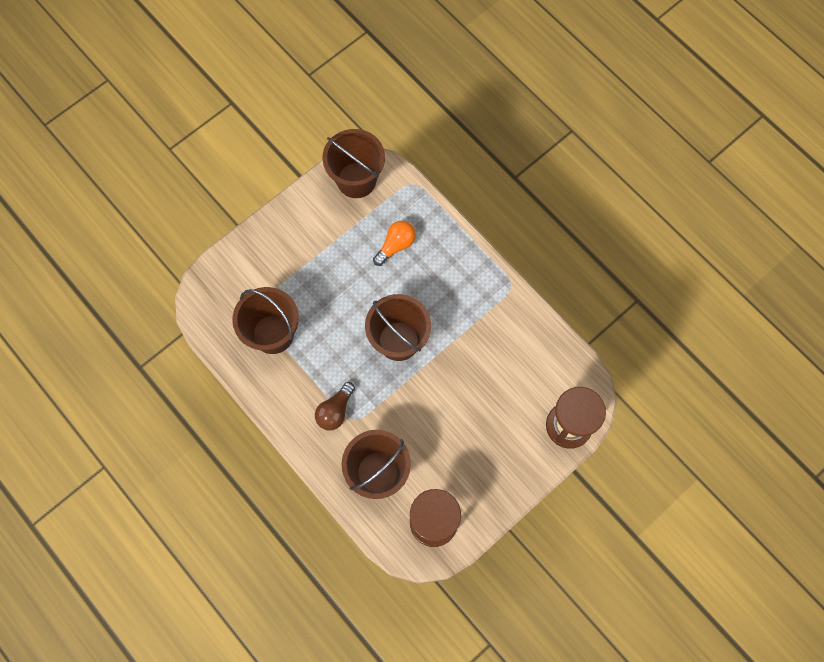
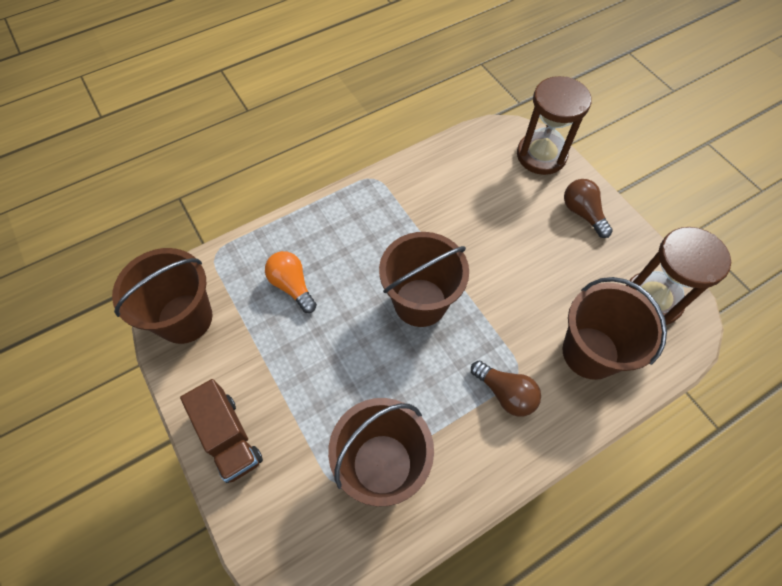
camera: 80 degrees left, 10 degrees down
(277, 233) = (228, 437): none -> brown truck
(510, 464) = (582, 213): none -> brown light bulb

